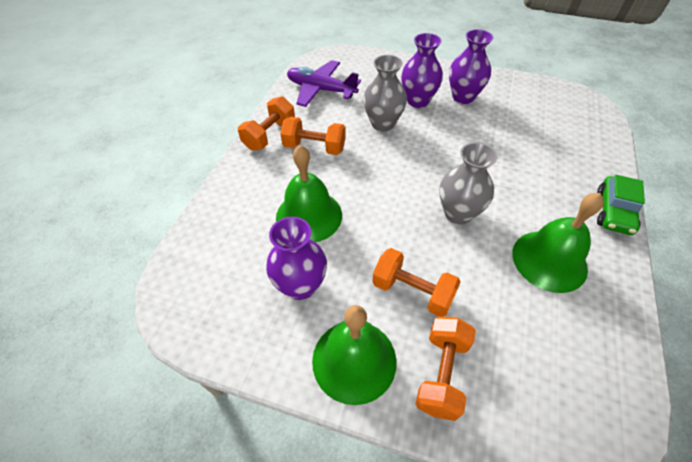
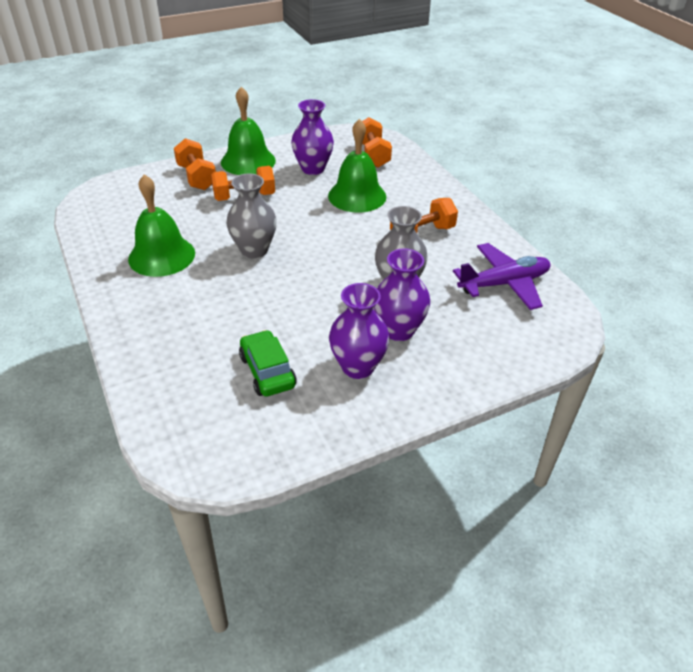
camera: 135 degrees right, 10 degrees down
(269, 135) = (470, 223): orange dumbbell -> orange dumbbell (372, 155)
(613, 212) = (119, 320): green car -> green car (267, 371)

